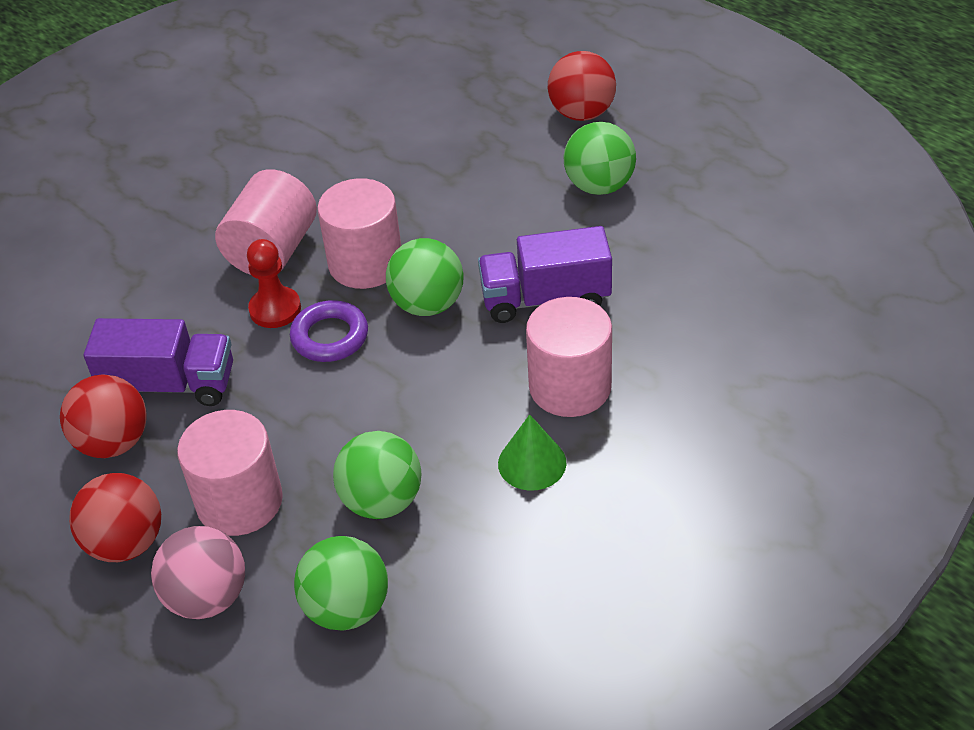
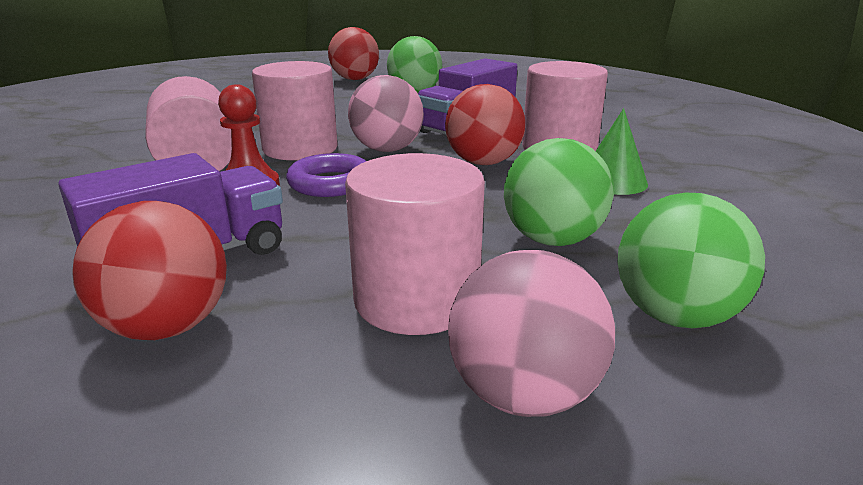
camera: 45 degrees left, 20 degrees down
(126, 543) = (321, 406): red ball -> red ball (483, 162)
(428, 304) = (387, 150): green ball -> pink ball

